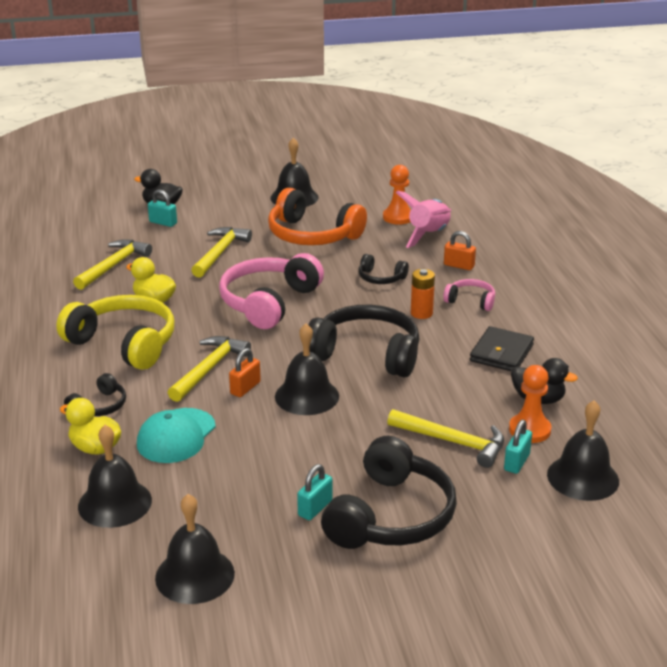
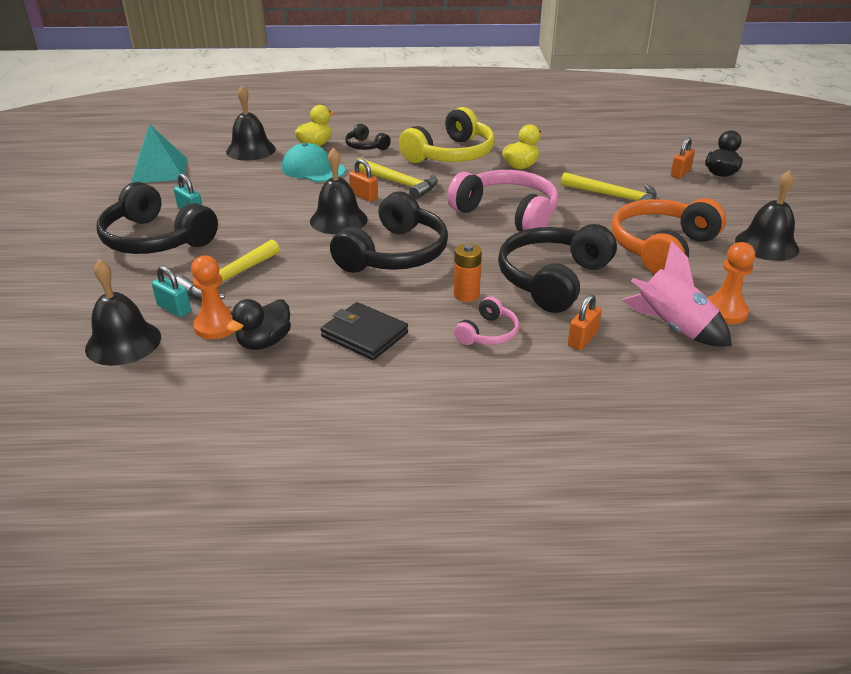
camera: 100 degrees right, 5 degrees up
(114, 266) = (587, 152): yellow hammer -> none
(163, 223) = (680, 173): turquoise padlock -> orange padlock
(195, 575) = (160, 170): black bell -> turquoise pyramid
(381, 278) = (553, 279): black headphones -> black headphones, size x2.05

